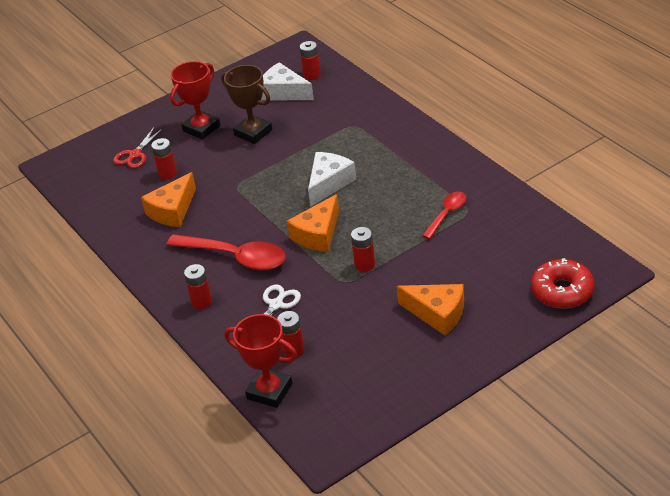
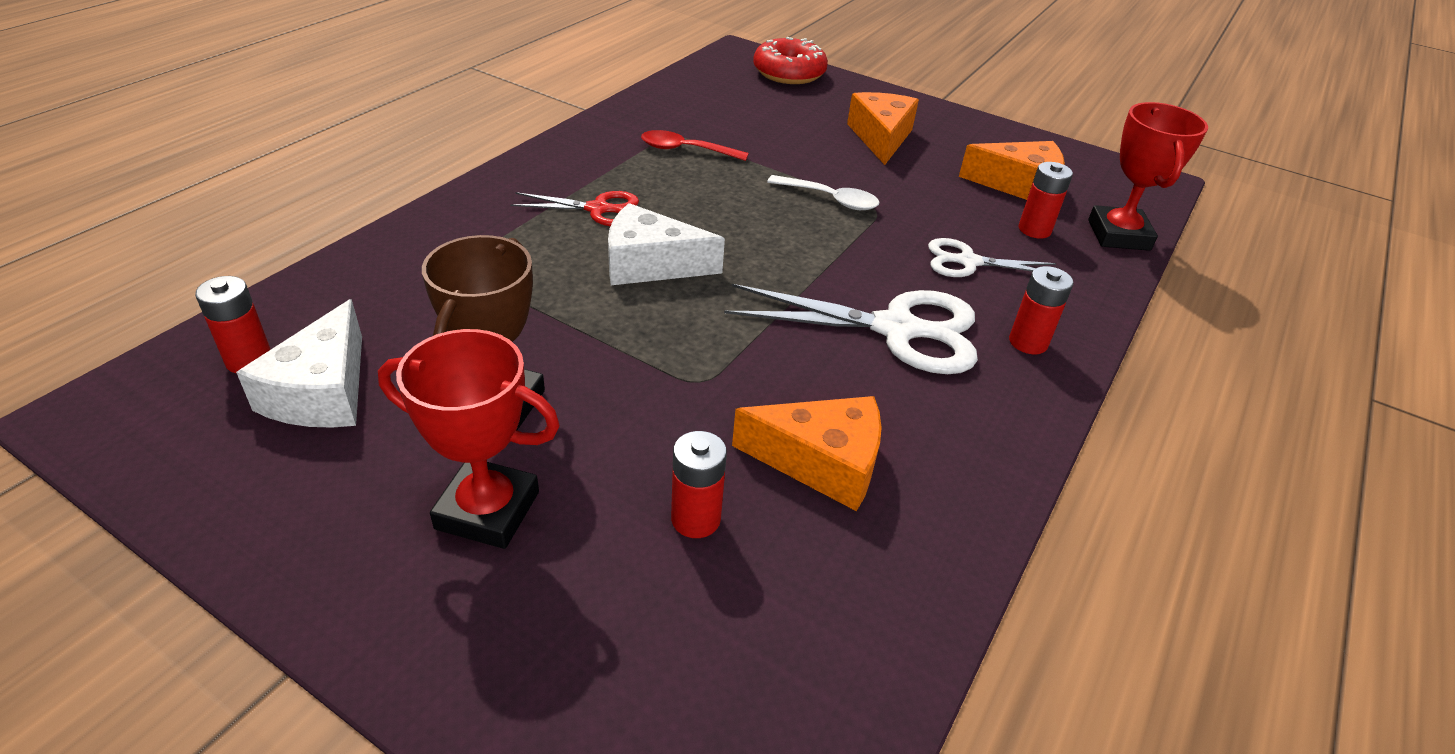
camera: 120 degrees left, 0 degrees up
(135, 155) = (635, 630): red scissors -> red scissors (599, 209)
(236, 257) = (898, 329): red spoon -> white scissors
(317, 234) = (788, 252): orange cheese -> orange cheese (1019, 185)
(364, 265) = (830, 199): red battery -> white spoon

